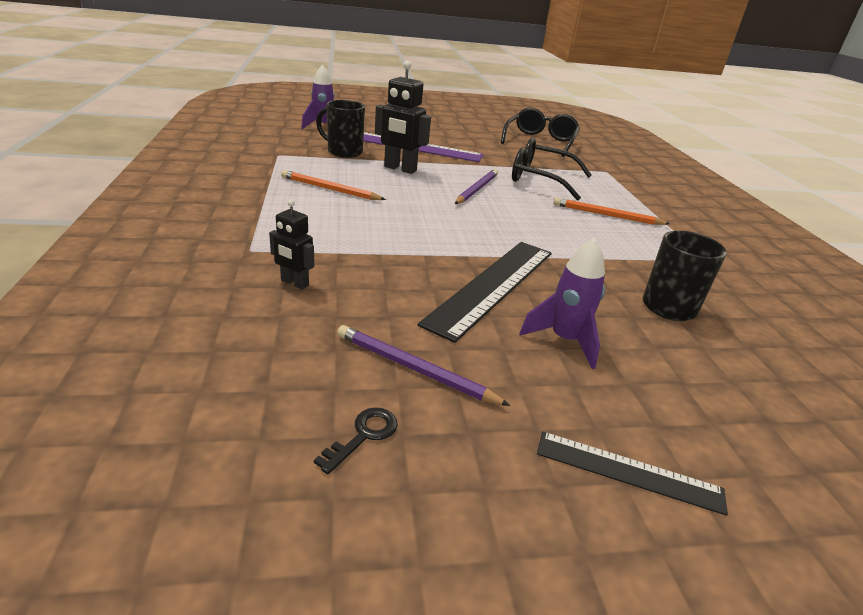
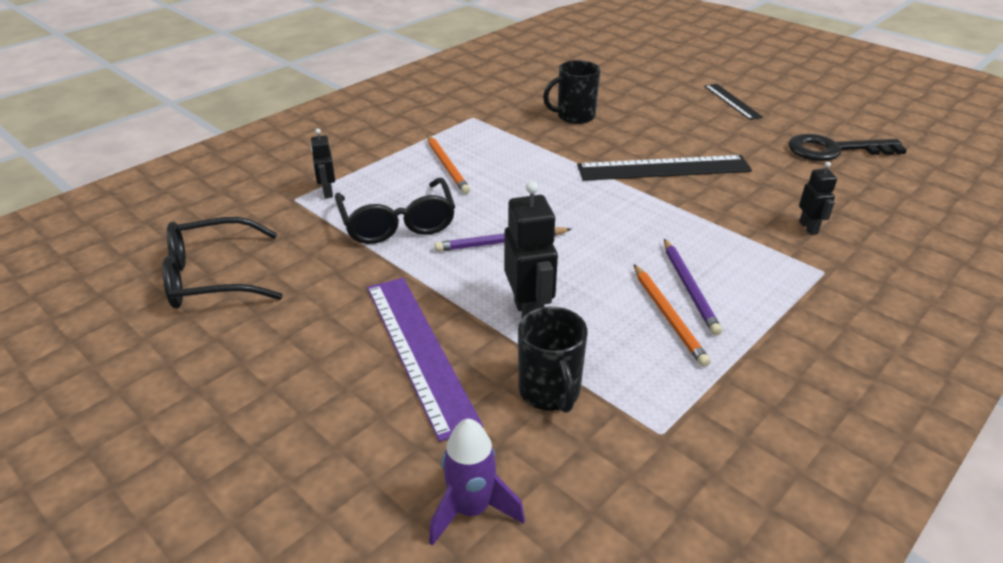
camera: 125 degrees left, 5 degrees up
(364, 435) = (834, 150): black key -> black key, size x2.26
(414, 369) = (780, 157): purple pencil -> purple pencil (689, 288)
(564, 340) = (674, 133): purple rocket -> none
(605, 178) = (327, 192): none -> black robot

